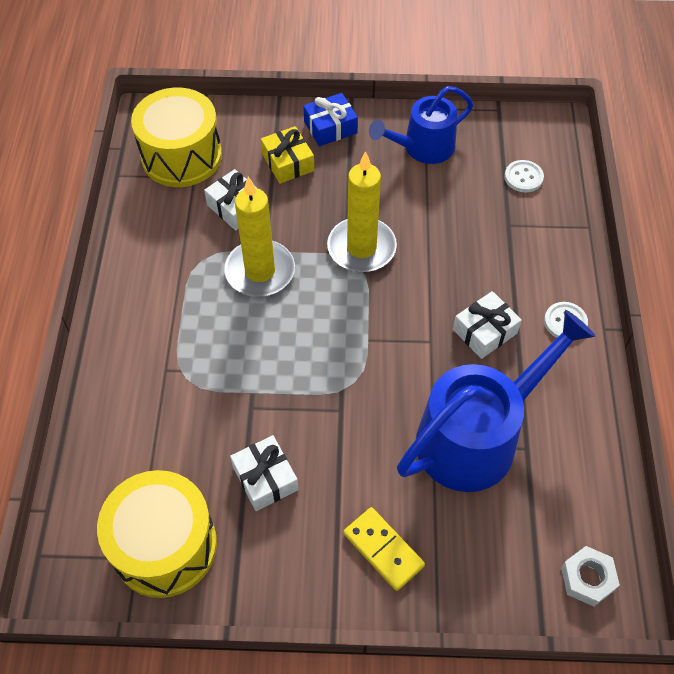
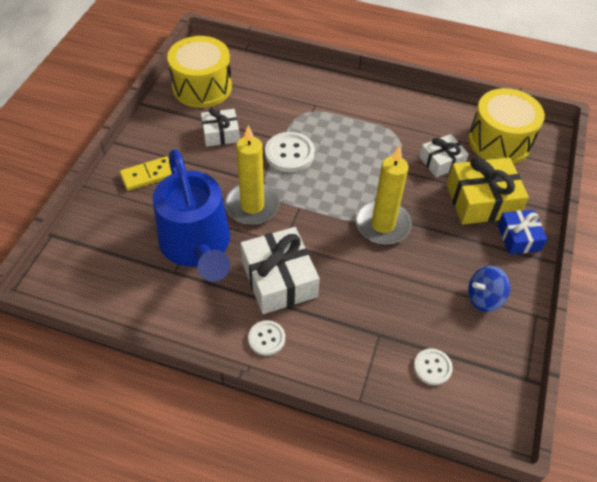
camera: 105 degrees right, 5 degrees down
(260, 271) = (378, 163): yellow candle -> yellow candle (252, 206)
(276, 375) = (289, 153): none -> white button
(288, 162) = (482, 201): yellow gift -> yellow gift, size x1.65
(423, 147) = (484, 298): blue watering can -> blue spinning top
(485, 331) = (279, 279): white gift -> white gift, size x1.65
(587, 578) = (70, 272): white nut -> none

